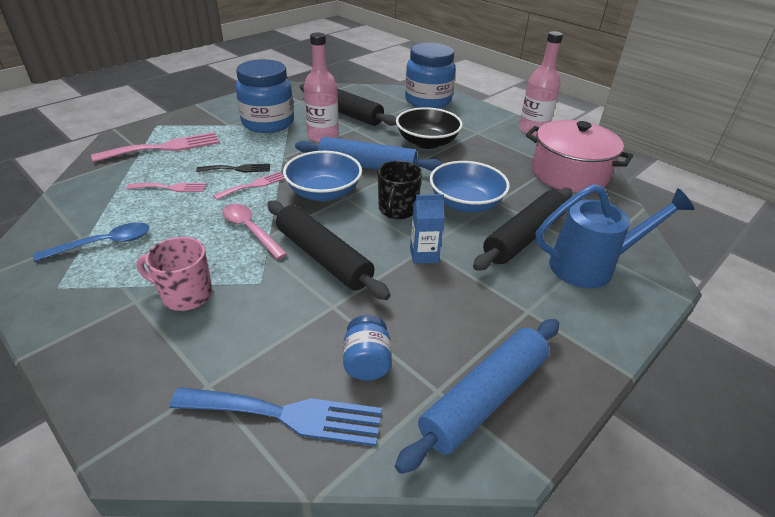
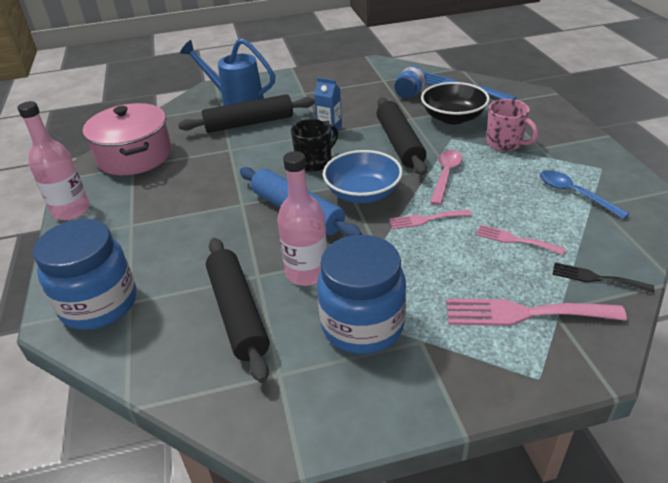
camera: 145 degrees left, 0 degrees up
(104, 244) = (574, 194): blue spoon -> blue spoon turned 45 degrees clockwise
(237, 169) = (436, 246): black fork -> black fork (596, 278)
(250, 230) = (446, 175): pink spoon -> pink spoon turned 150 degrees counterclockwise
(427, 142) = (202, 226): black bowl -> black bowl (453, 118)
(465, 203) = (255, 154): blue bowl -> none
(484, 398) = (365, 74): blue rolling pin -> none

